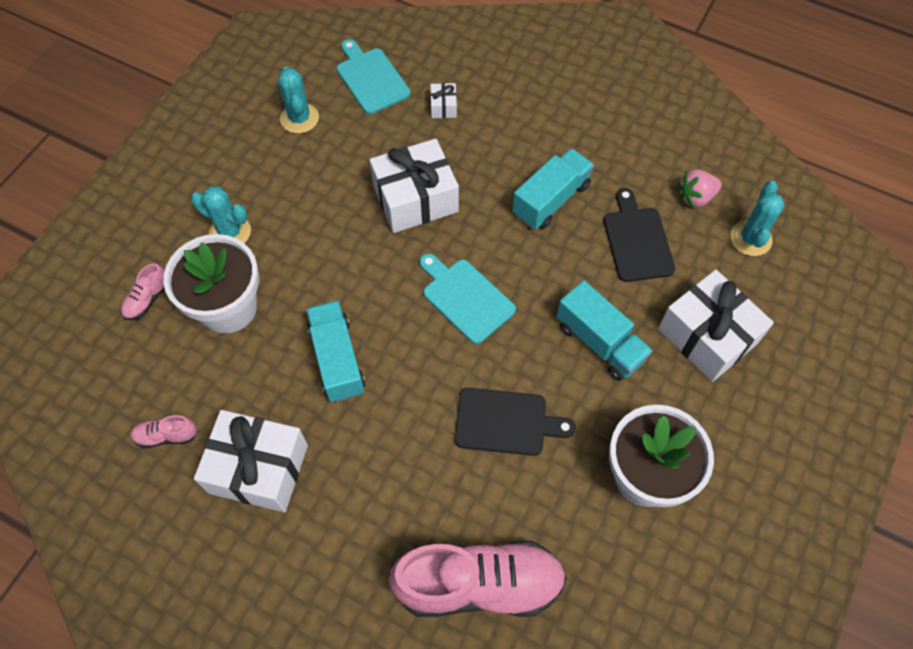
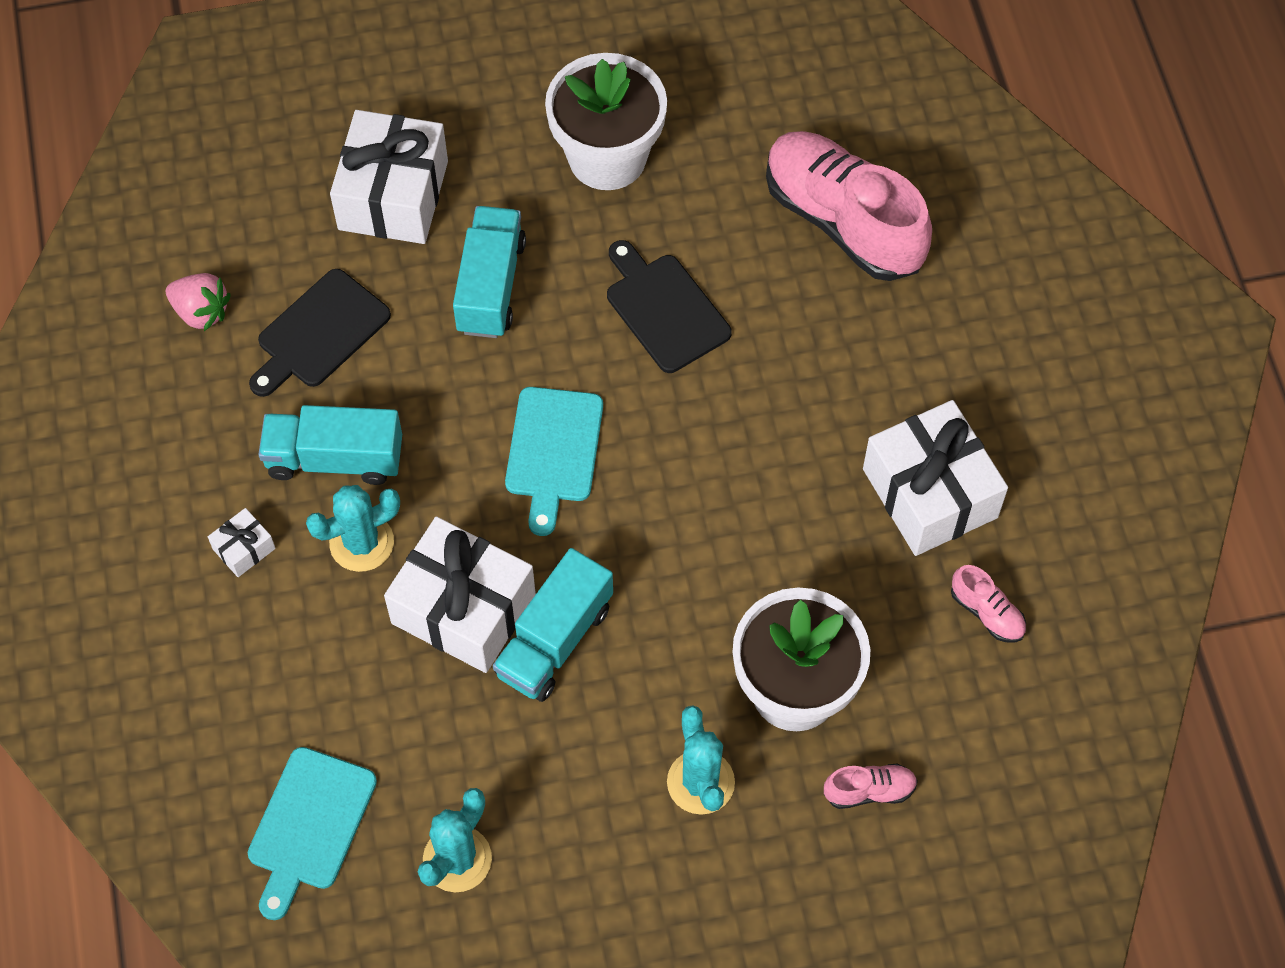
camera: 130 degrees left, 0 degrees up
(337, 359) = (746, 520): turquoise truck -> turquoise truck (554, 640)
(443, 107) = (284, 691): white gift -> white gift (244, 549)
(750, 238) = (219, 226): turquoise cactus -> turquoise cactus (361, 543)

